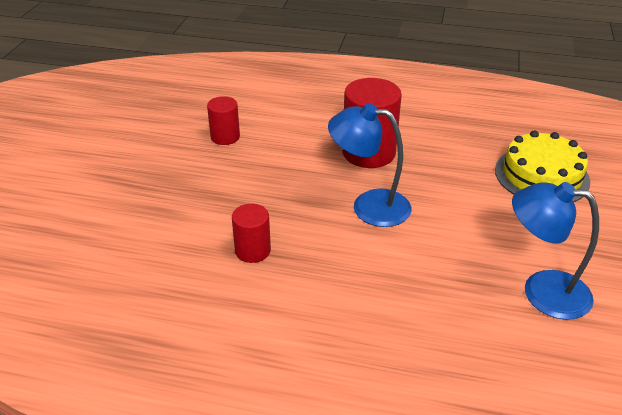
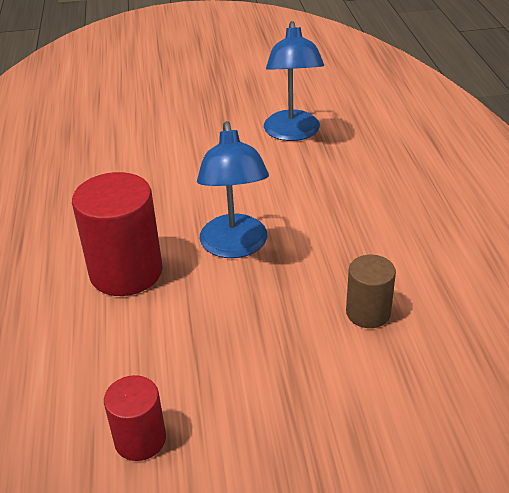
camera: 110 degrees left, 0 degrees up
(252, 251) = (368, 313): red cylinder -> brown cylinder
(541, 175) = (122, 149): yellow cake -> none

